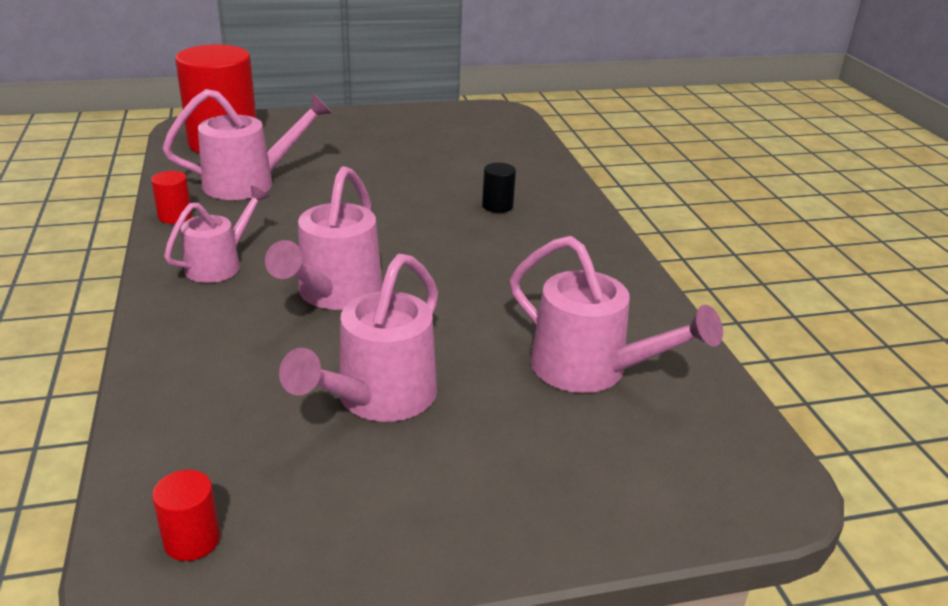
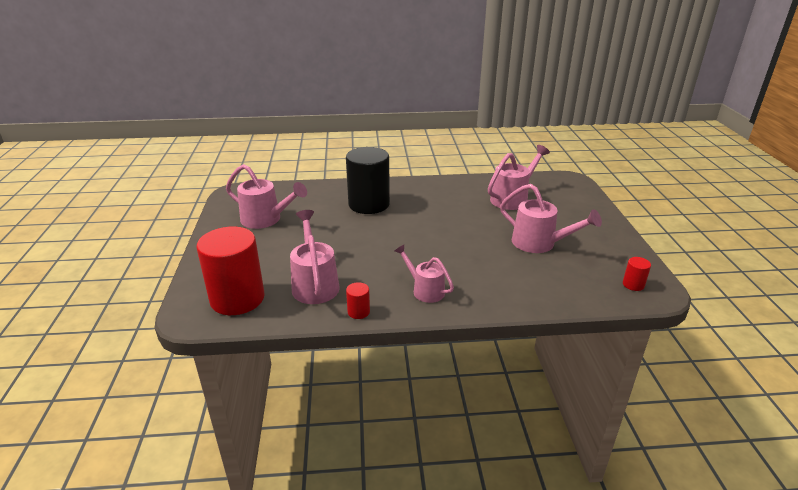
camera: 80 degrees left, 0 degrees up
(334, 294) = (457, 253): pink watering can -> pink watering can (266, 220)
(497, 206) = (369, 204): black cylinder -> black cylinder, size x2.46

